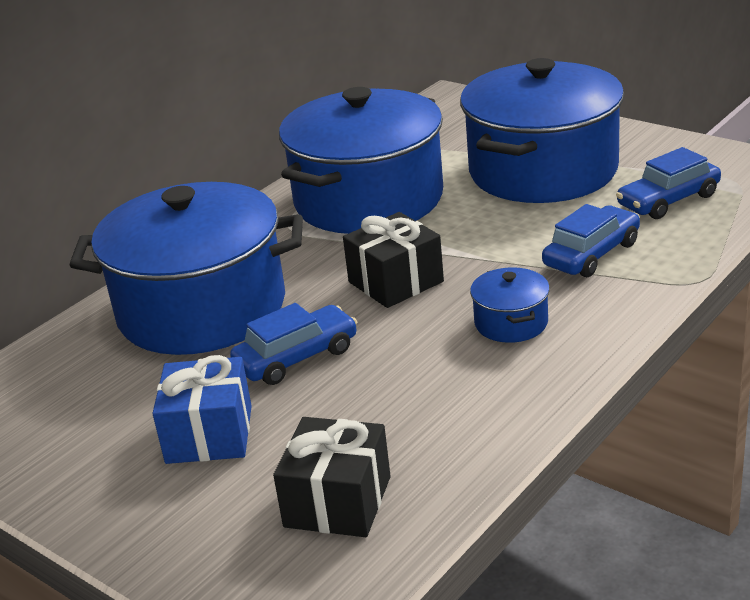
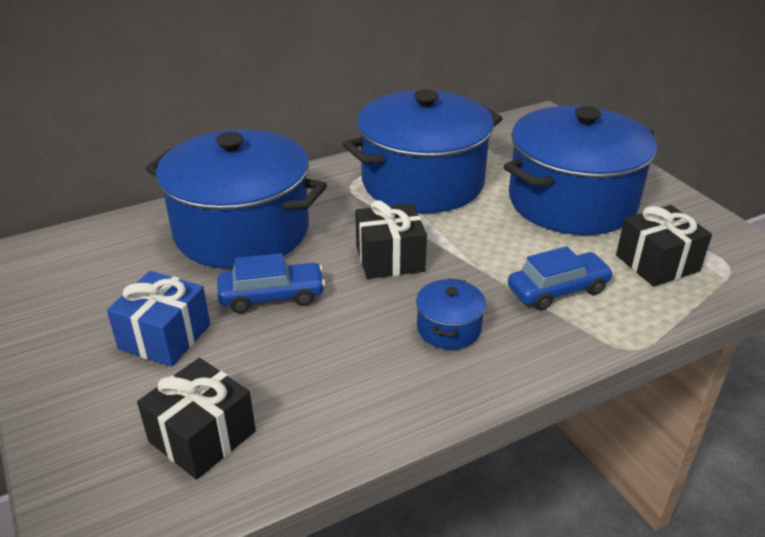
camera: 20 degrees right, 5 degrees up
(668, 200) = (657, 263): blue car -> black gift

